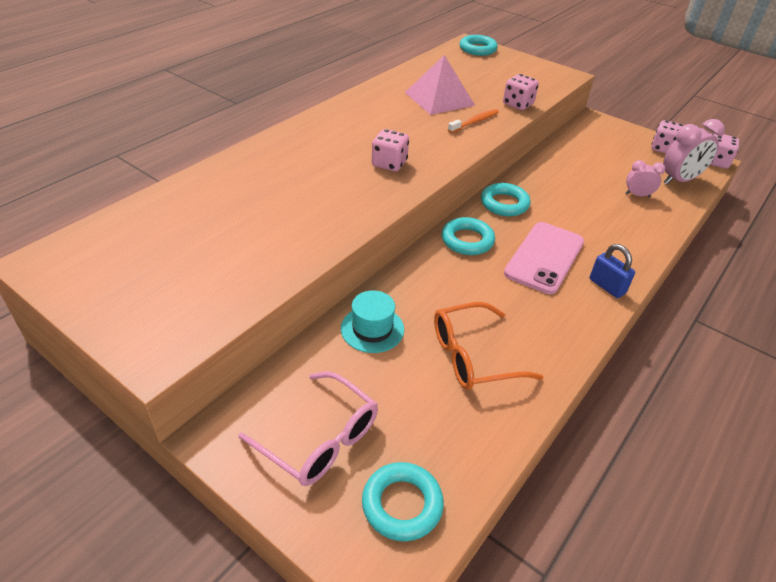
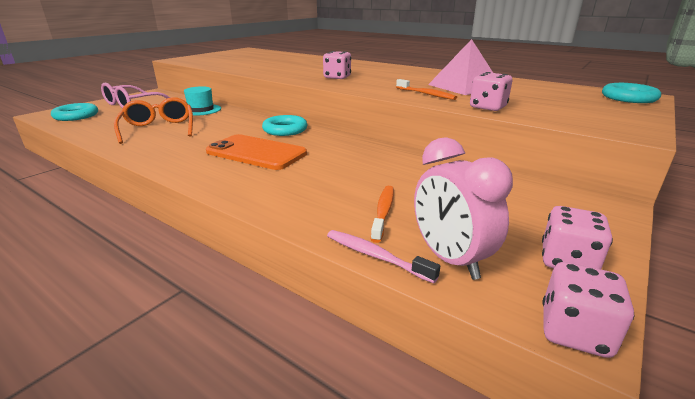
camera: 90 degrees right, 15 degrees down
(504, 204) = (342, 142): turquoise ring -> none
(544, 257) = (256, 153): pink phone -> orange phone
(607, 286) = (204, 174): blue padlock -> none
(637, 195) = (383, 212): pink clock -> orange toothbrush
(689, 203) = (375, 256): none -> pink toothbrush

